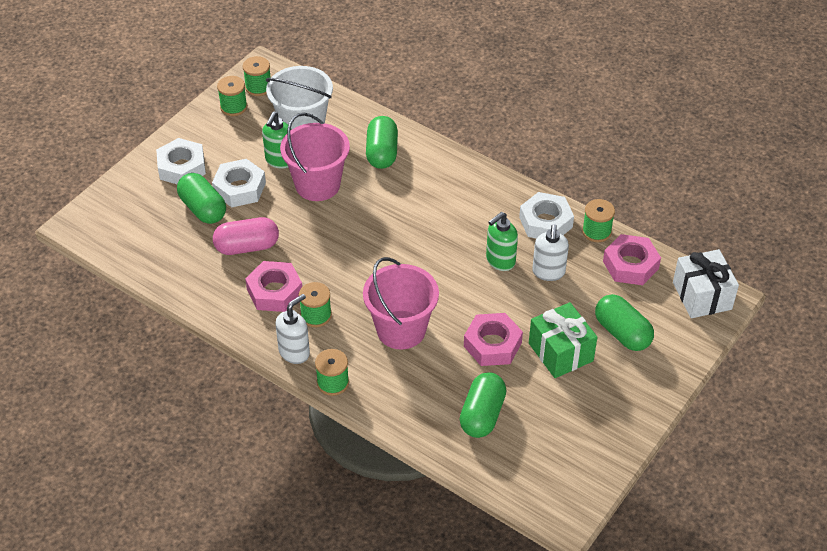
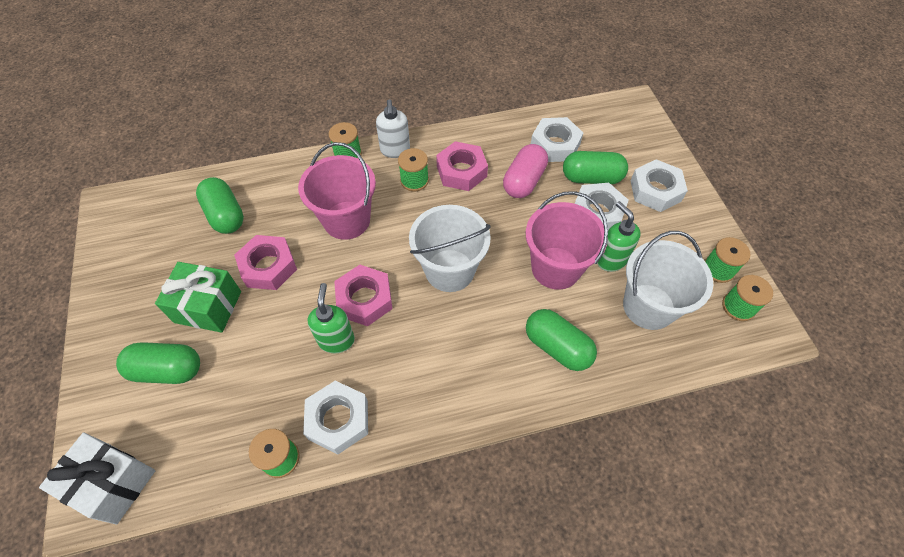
camera: 130 degrees right, 10 degrees up
(183, 250) = (555, 145): none -> white nut
(380, 238) = (449, 270): none -> white bucket
(548, 272) = (284, 368): white soap dispenser -> none
(630, 265) = (214, 450): pink nut -> pink nut (364, 299)

